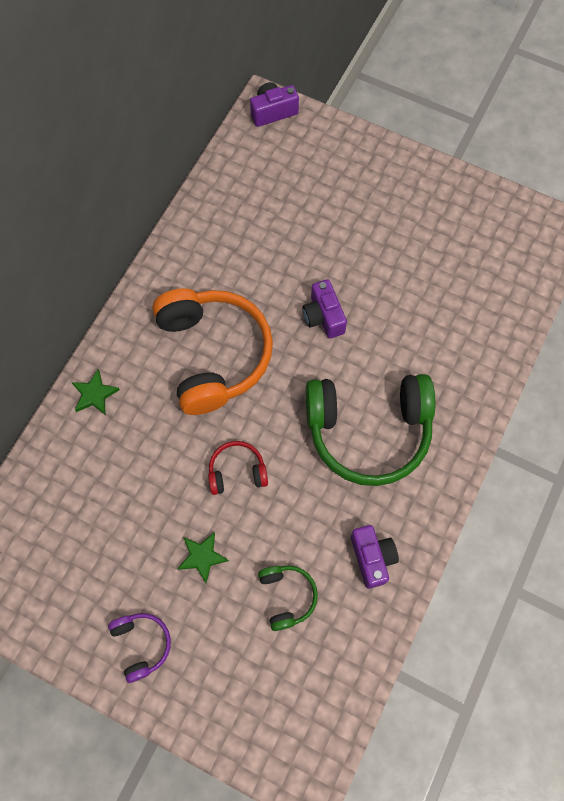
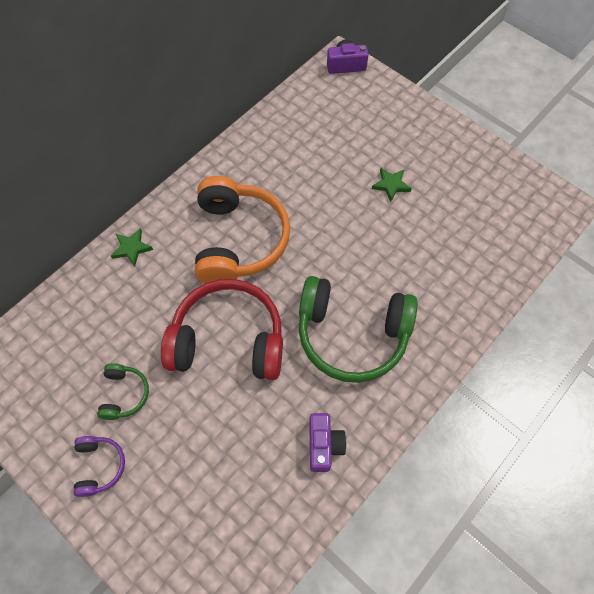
camera: 15 degrees right, 5 degrees down
(202, 557) = (176, 404): green star -> green star (391, 185)
(237, 472) = (228, 340): red headphones -> red headphones, size x2.19
(287, 596) = (238, 459): green headphones -> green headphones (124, 394)
(323, 316) = (340, 231): purple camera -> none

